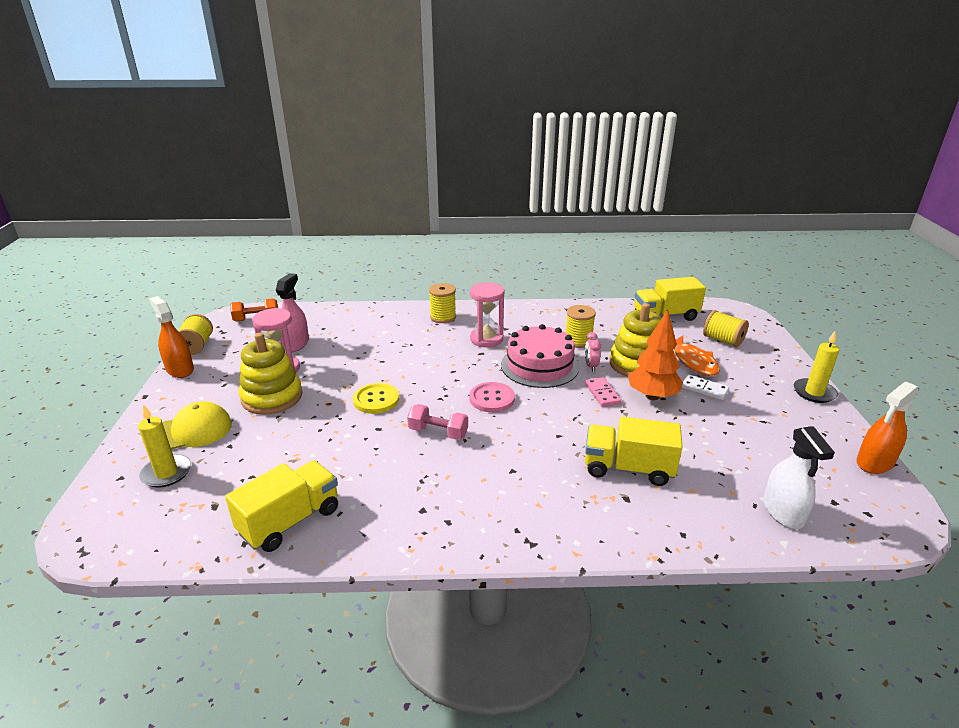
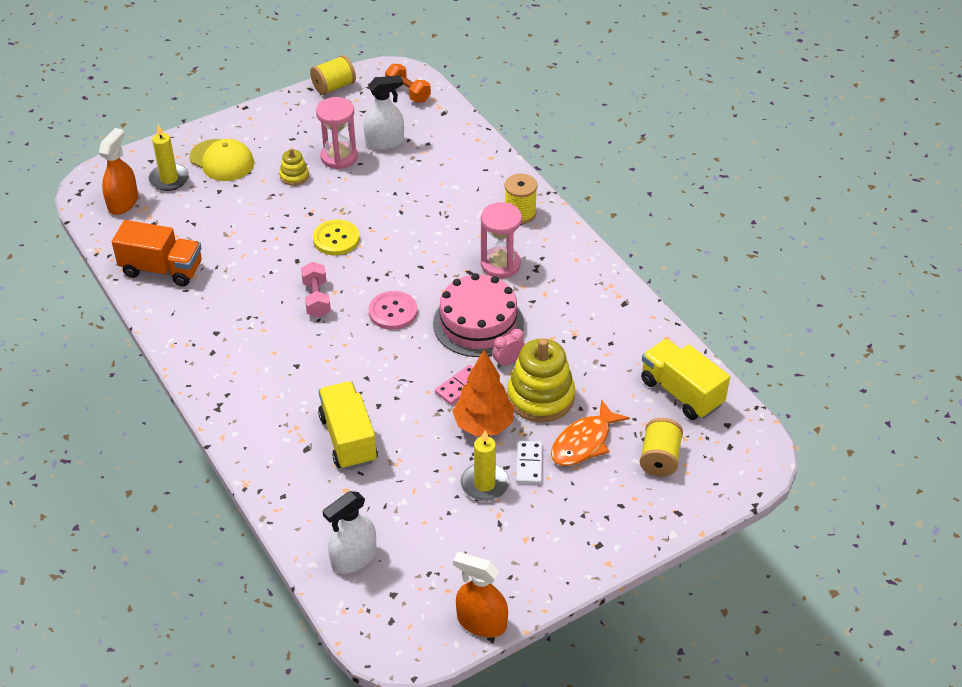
camera: 60 degrees right, 15 degrees up
(180, 369) = (293, 101): orange spray bottle -> orange spray bottle (123, 203)
(272, 397) = (294, 176): yellow stacking toy -> yellow stacking toy, size x0.50
(290, 521) = (162, 269): yellow truck -> orange truck
(295, 344) = (385, 142): pink spray bottle -> white spray bottle
(578, 341) = (554, 335): yellow spool -> none
(814, 392) = (593, 560): yellow candle -> yellow candle (484, 484)

